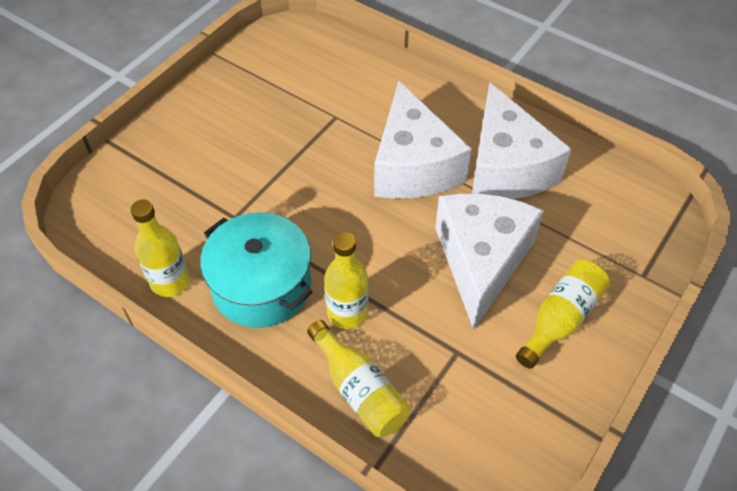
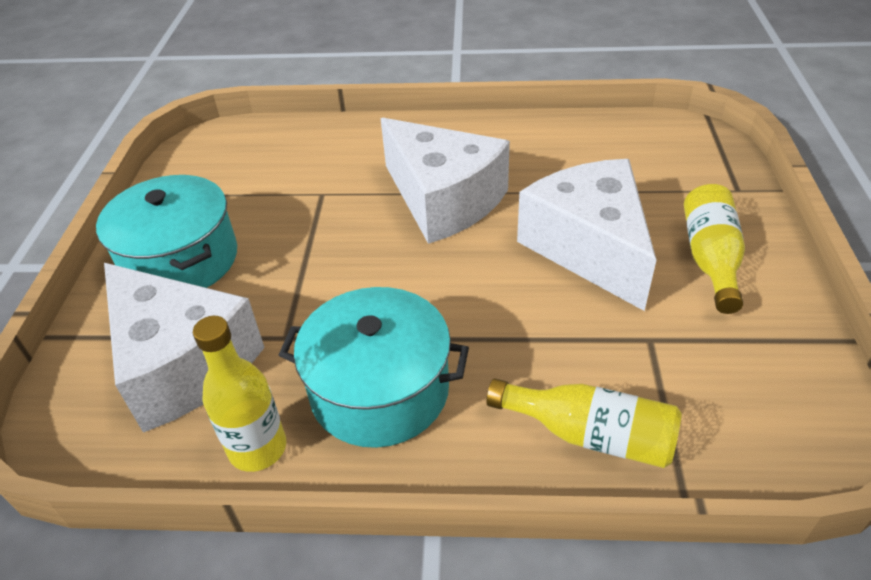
camera: 30 degrees left, 10 degrees down
(212, 124) = (180, 260): none -> turquoise pot
(347, 313) = (503, 365): yellow bottle -> none
(506, 167) = (533, 163): white cheese -> white cheese (182, 363)

